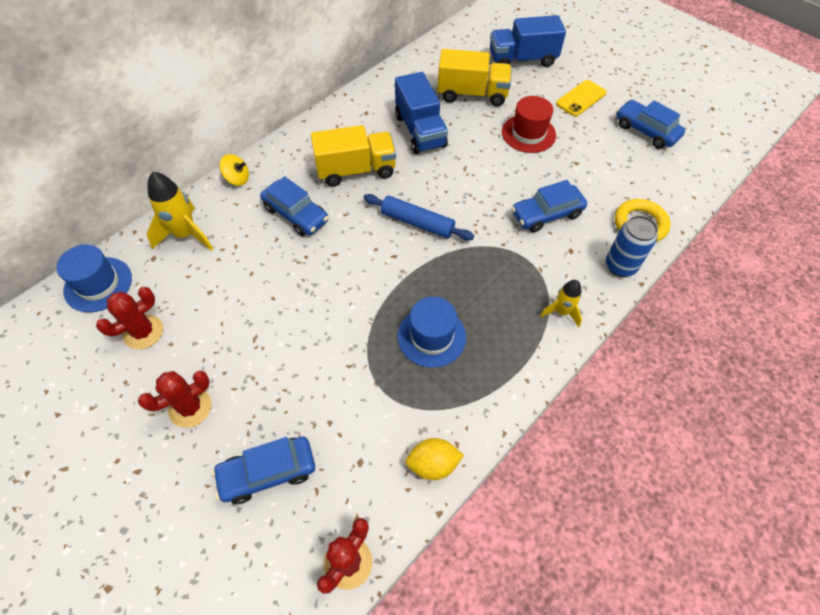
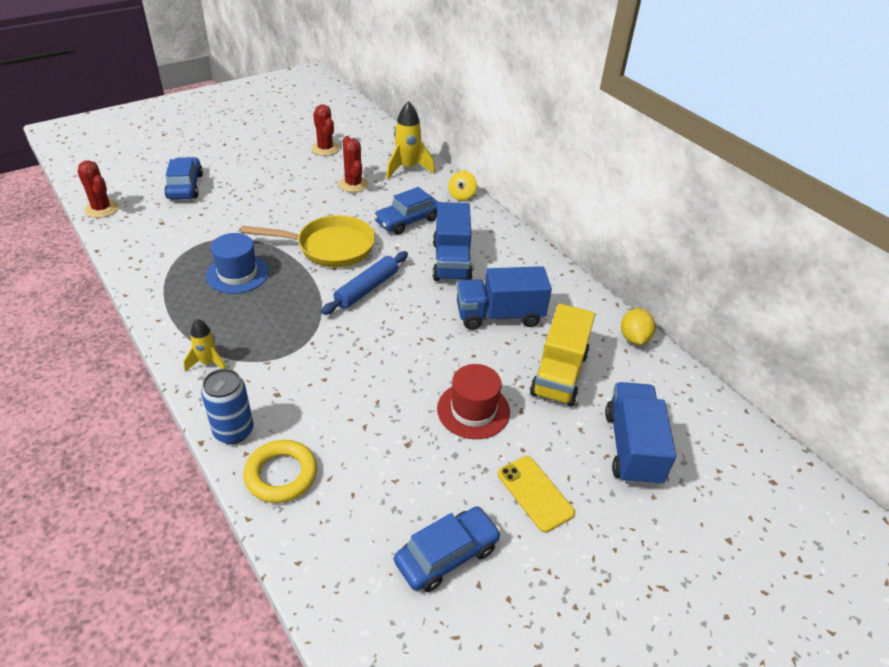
camera: 100 degrees right, 15 degrees down
(98, 284) = (376, 134): blue hat -> none
(190, 407) = (254, 162): red cactus -> red cactus (353, 184)
(356, 170) = (451, 261): yellow truck -> blue truck
(361, 268) = (329, 247): none -> yellow pan
(433, 464) = (132, 254): yellow lemon -> yellow lemon (634, 338)
(546, 214) = (335, 388): blue car -> none

